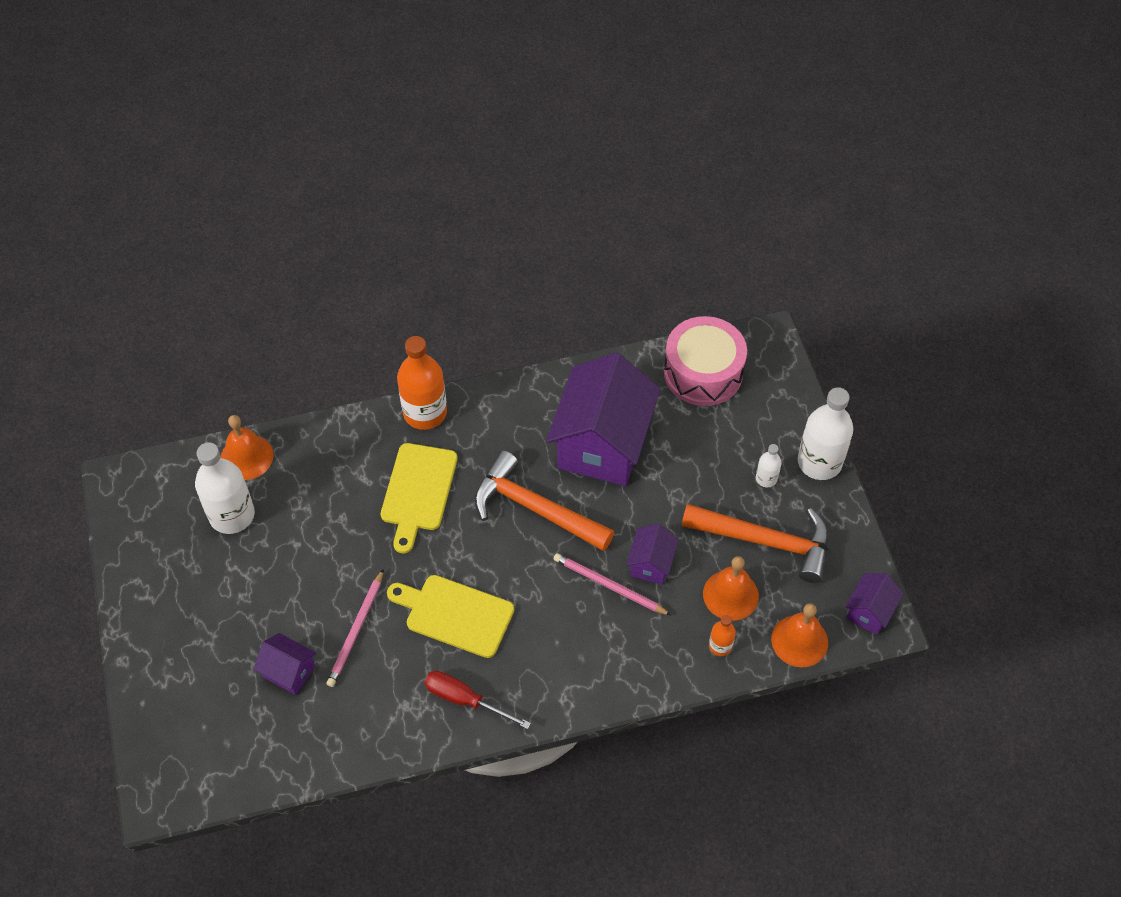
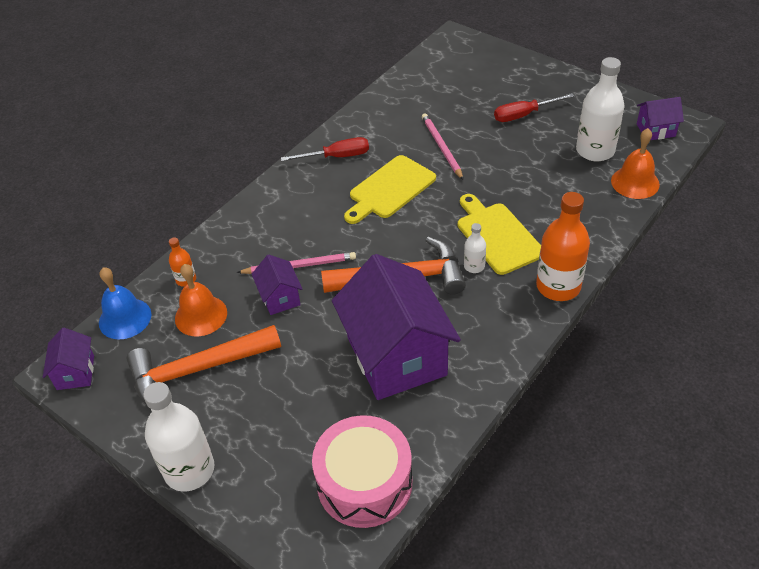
camera: 145 degrees right, 10 degrees down
(235, 610) = (524, 115): none -> red screwdriver
(289, 672) = (456, 110): purple house -> purple house (655, 130)
(455, 614) = (389, 189): yellow cutting board -> yellow cutting board turned 150 degrees clockwise
(766, 478) = (231, 422): white bottle -> white bottle (474, 266)
(799, 640) = (125, 318): orange bell -> blue bell

